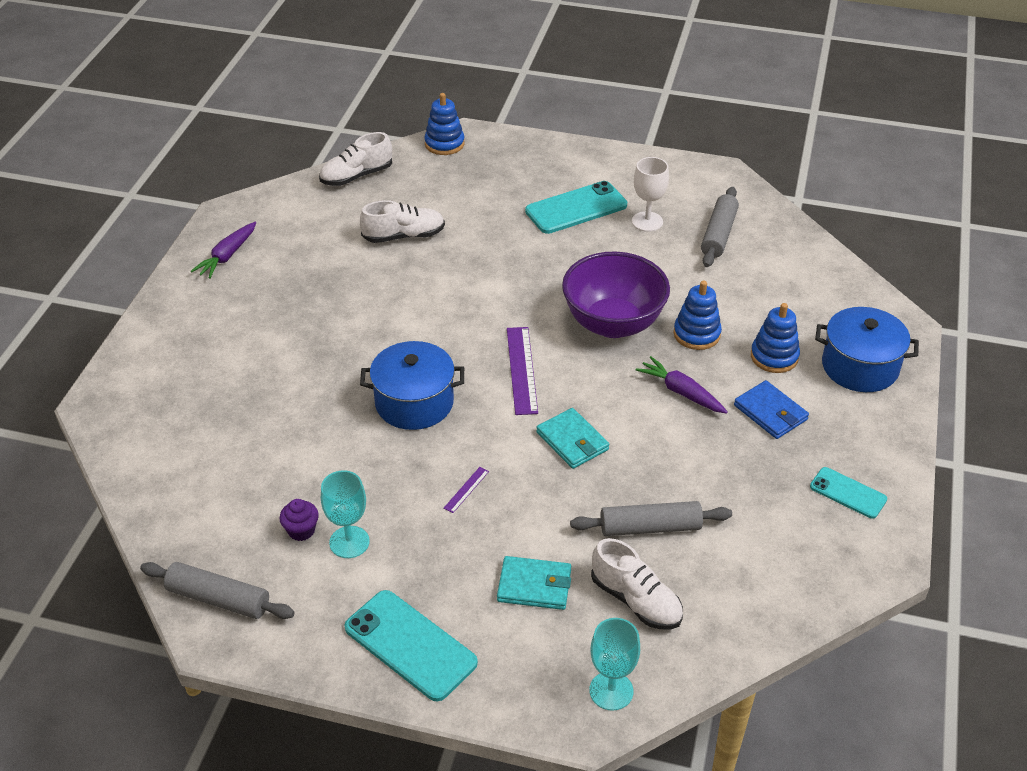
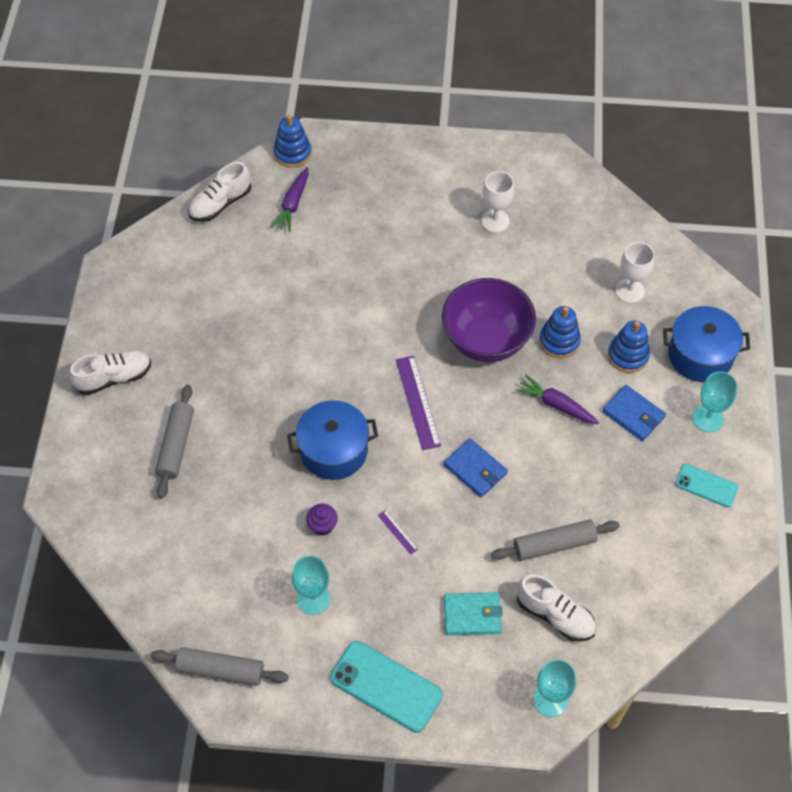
camera: 10 degrees left, 15 degrees up
(227, 256) = (126, 315): purple carrot -> purple carrot (293, 204)
(301, 530) = (271, 594): purple cupcake -> purple cupcake (322, 526)
(404, 236) = (281, 269): white shoe -> white shoe (114, 378)
(466, 489) = (397, 532): purple ruler -> purple ruler turned 60 degrees counterclockwise
(572, 441) = (475, 469): turquoise wallet -> blue wallet
(576, 208) = (429, 214): turquoise phone -> none
(718, 234) = (560, 227): grey rolling pin -> grey rolling pin (176, 445)
(787, 298) = (629, 291): none -> white goblet
(859, 427) = (707, 418): none -> turquoise goblet

